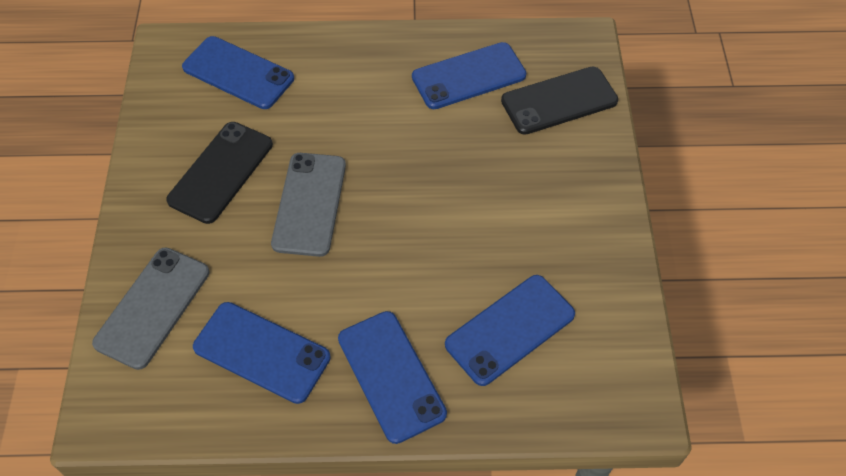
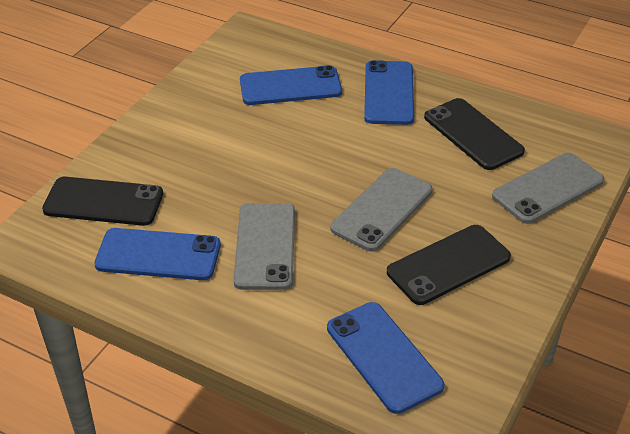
camera: 150 degrees left, 15 degrees down
(262, 352) = (473, 134): blue phone -> black phone
(389, 121) = (265, 246): none -> grey phone

